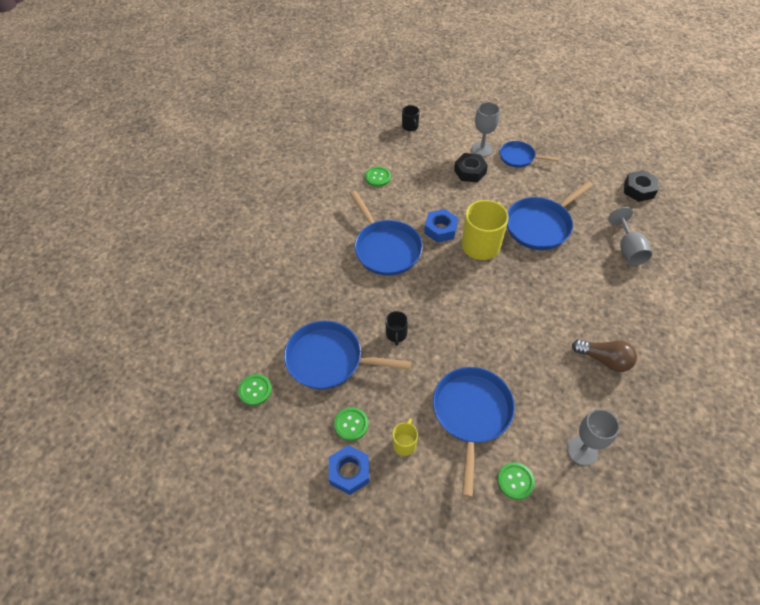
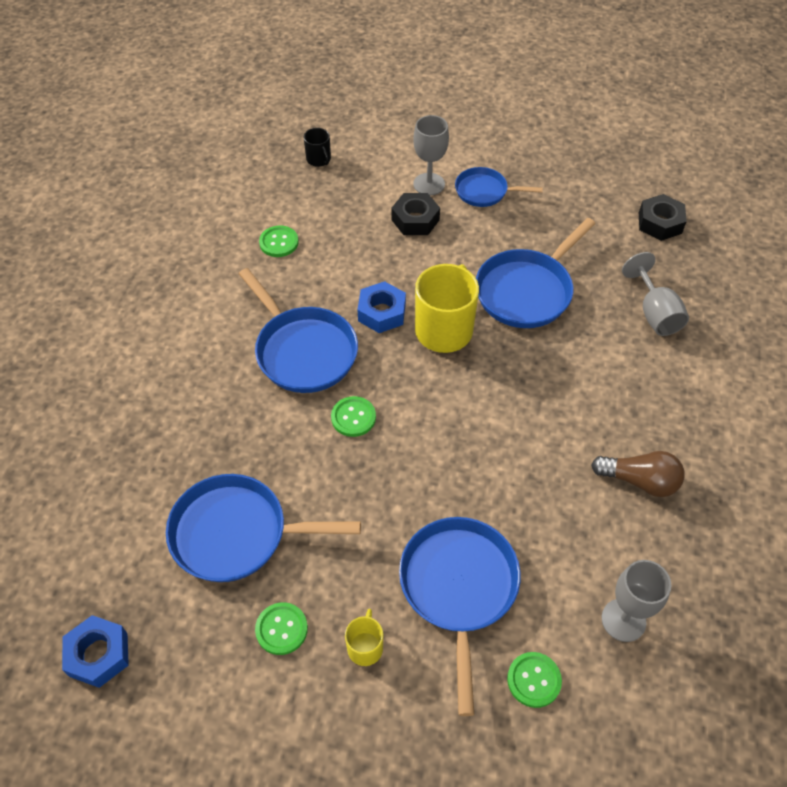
camera: 10 degrees left, 0 degrees up
(255, 390) = (127, 597): green button -> green button (353, 417)
(349, 472) = (287, 703): blue nut -> blue nut (98, 654)
(396, 334) = (334, 481): black mug -> none

